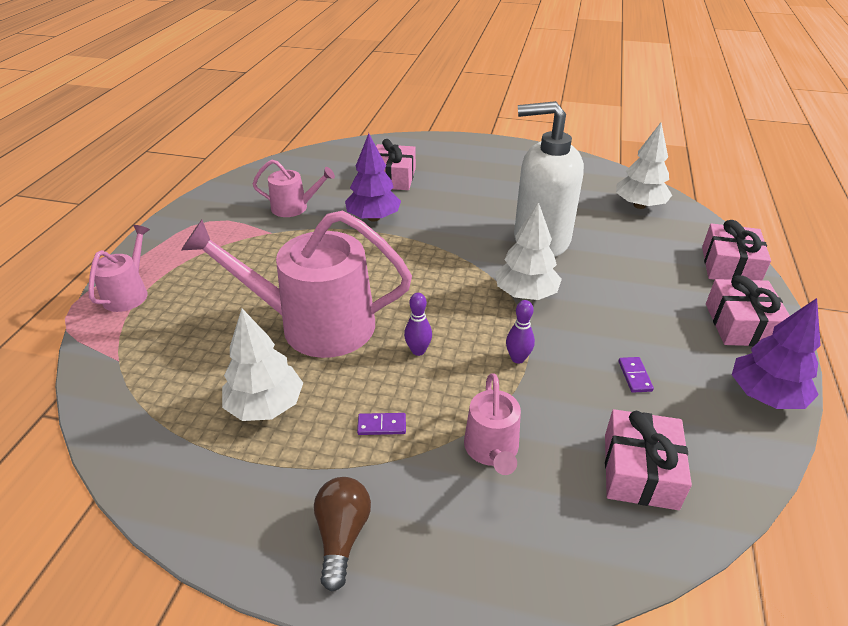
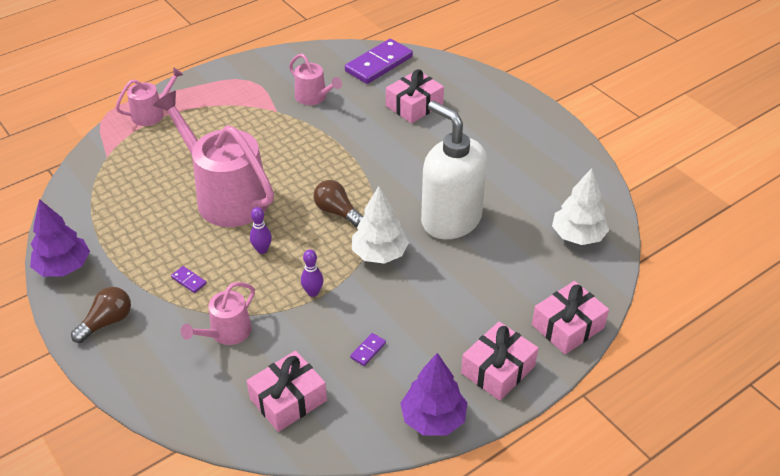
camera: 40 degrees right, 5 degrees up
(266, 406) = (146, 231): white tree -> none
(321, 163) = (378, 64): none -> purple domino
(373, 218) = (356, 135): purple tree -> purple tree (64, 267)
(442, 282) = (337, 212): none -> brown light bulb

